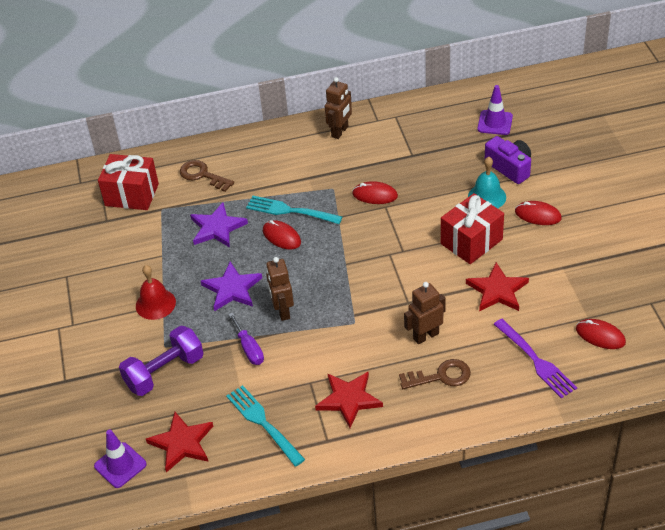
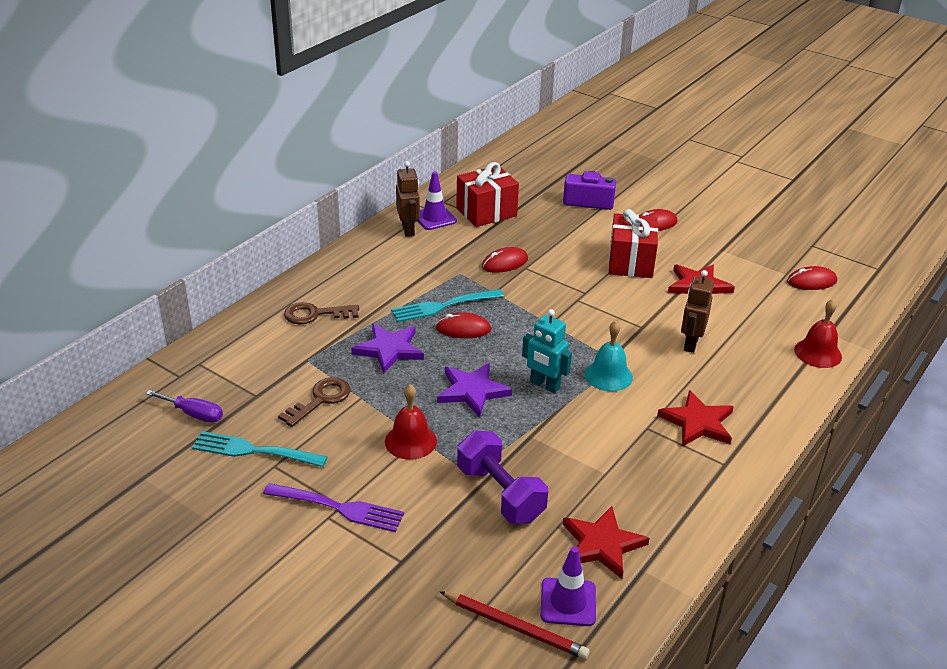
camera: 45 degrees left, 10 degrees down
(76, 460) = (515, 627): none -> red pencil
(132, 195) = (257, 361): red gift -> red gift (486, 212)
(164, 372) = (500, 494): purple dumbbell -> purple dumbbell turned 45 degrees counterclockwise
(249, 348) = (555, 430): purple screwdriver -> purple screwdriver (194, 414)
(264, 423) = (653, 483): turquoise fork -> turquoise fork (255, 451)
(282, 311) = (544, 385): brown robot -> turquoise robot
(440, 376) = (743, 366): brown key -> brown key (320, 400)
(487, 197) = (598, 227): turquoise bell -> turquoise bell (608, 375)
(495, 123) = (534, 176): purple traffic cone -> purple traffic cone (434, 218)
(515, 399) = (818, 353): none -> red bell
(535, 360) = (793, 319): purple fork -> purple fork (337, 508)

